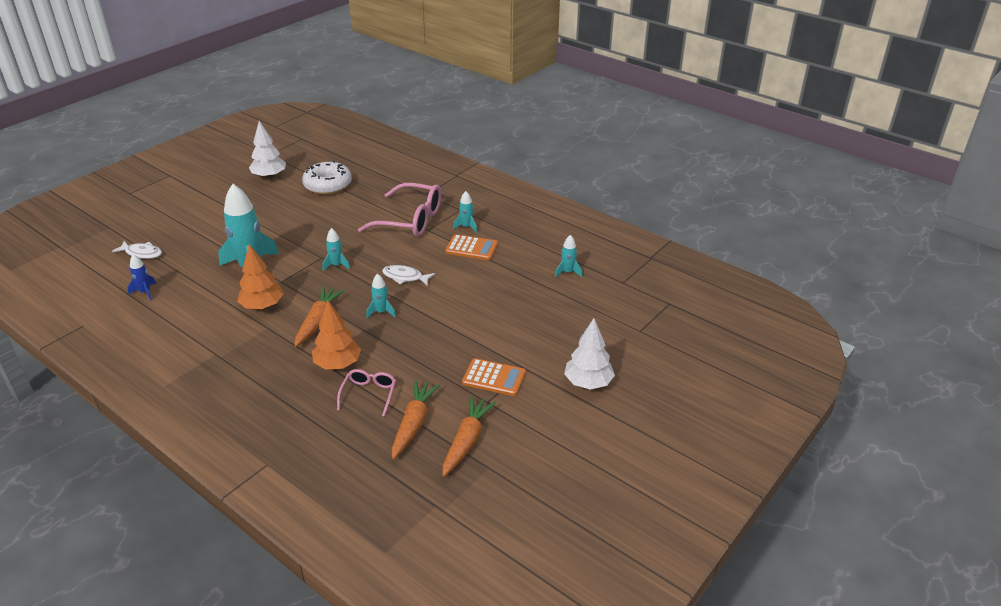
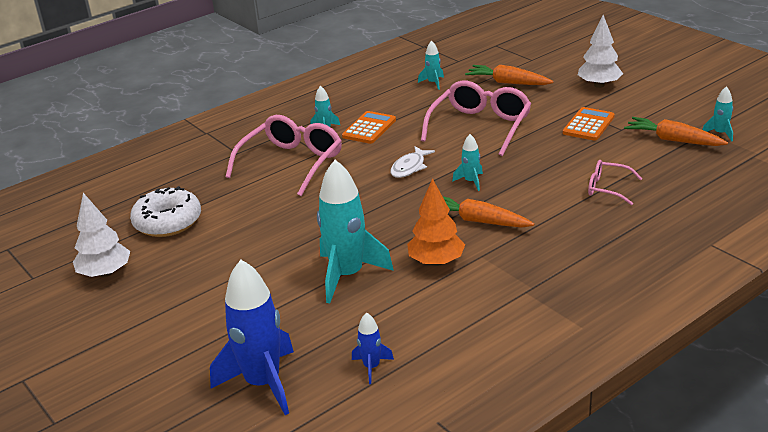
camera: 75 degrees left, 5 degrees down
(142, 253) = (263, 383): white fish -> blue rocket
(336, 265) = (368, 211): turquoise rocket -> turquoise rocket (720, 133)
(338, 364) = (557, 207): orange tree -> none
(413, 424) = (651, 165): orange carrot -> orange carrot (508, 83)
(481, 308) = (480, 127): none -> pink glasses

